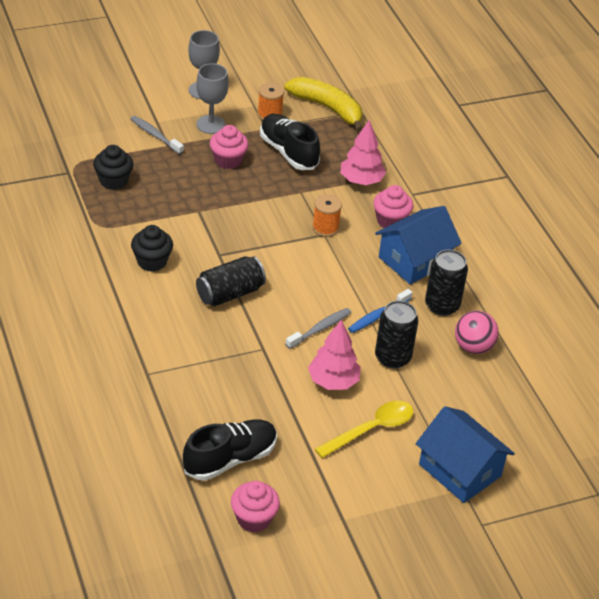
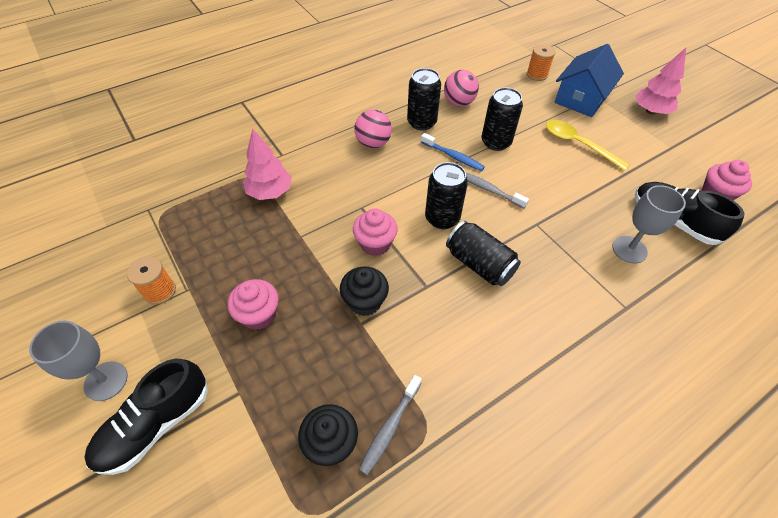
camera: 100 degrees left, 10 degrees up
(152, 261) = (466, 349): black cupcake -> black cupcake (365, 301)
(155, 135) = (218, 416): grey toothbrush -> grey toothbrush (390, 427)
(210, 124) = (186, 351): grey goblet -> grey goblet (629, 249)
(288, 152) = (232, 259): black shoe -> black shoe (156, 424)
(292, 284) = (442, 218): none -> black can
(325, 228) = (351, 207): orange spool -> orange spool (537, 74)
(327, 108) = (144, 238): yellow banana -> none
(333, 381) = (544, 172): pink tree -> pink tree (650, 111)
(390, 221) = (325, 164): pink cupcake -> pink cupcake (375, 244)
(414, 260) = (373, 143): blue house -> pink ball

